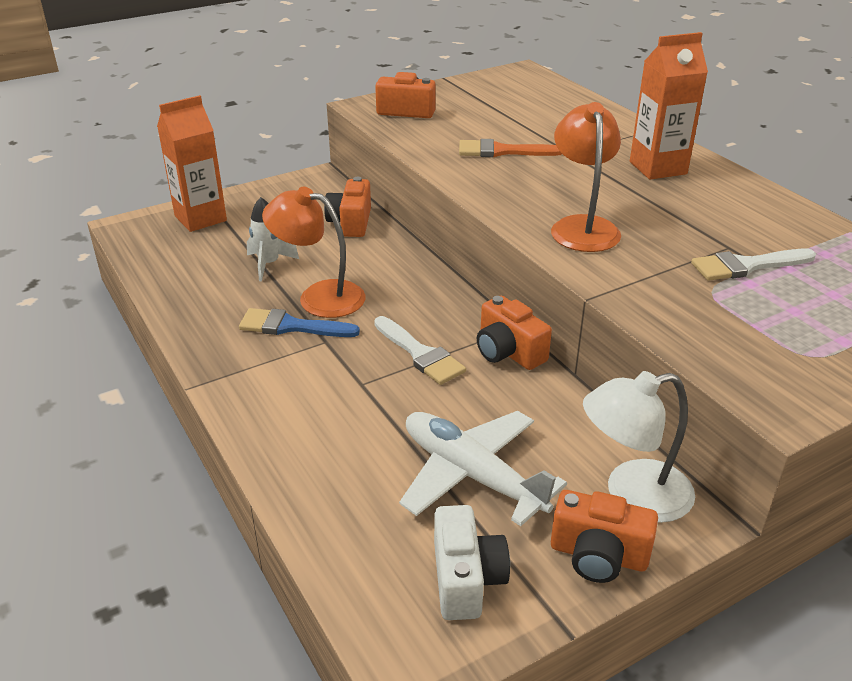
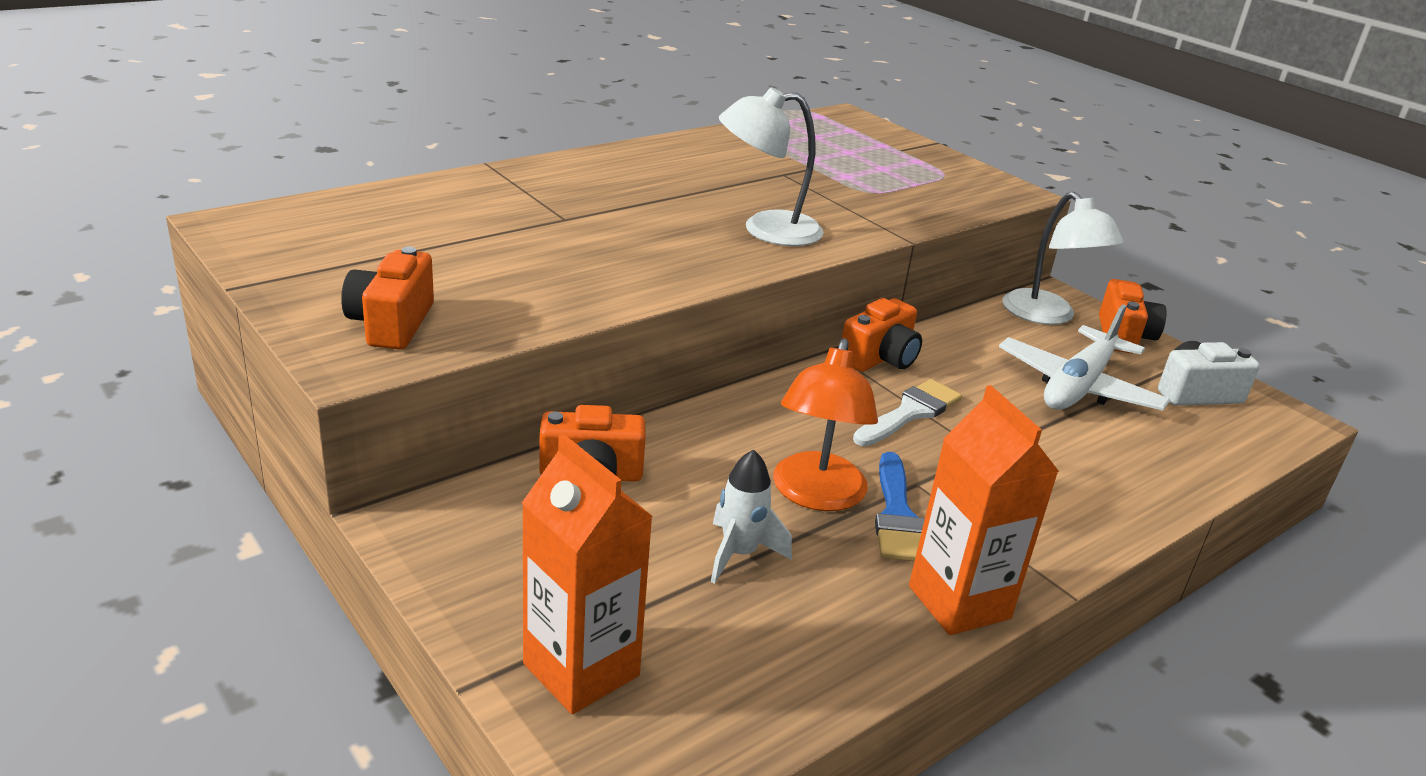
camera: 100 degrees left, 5 degrees down
(502, 151) = (563, 258): orange brush -> none
(582, 226) = (766, 230): orange lamp -> white lamp
(658, 168) = (609, 179): orange carton -> orange carton (959, 602)
(747, 266) = (816, 172): white brush -> none

